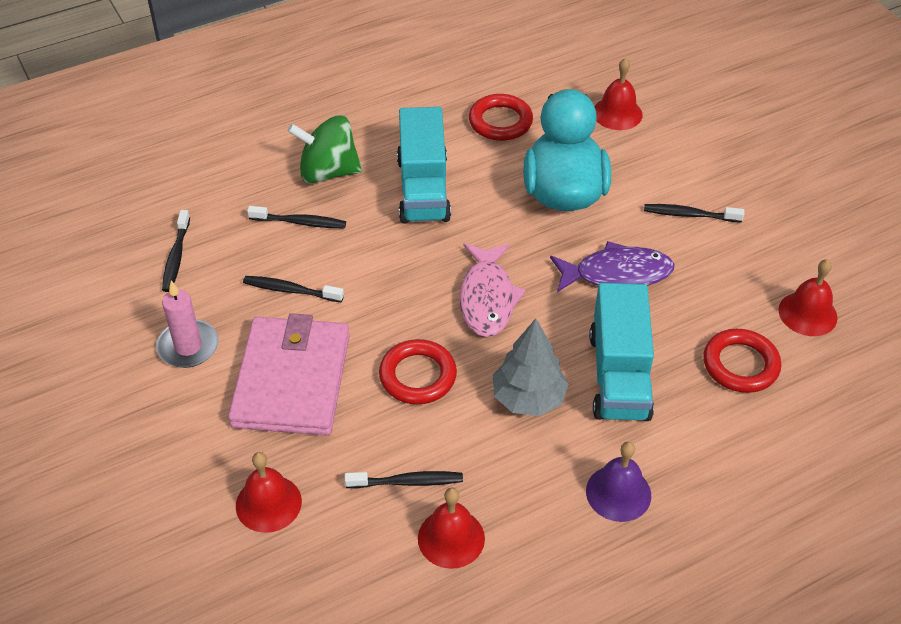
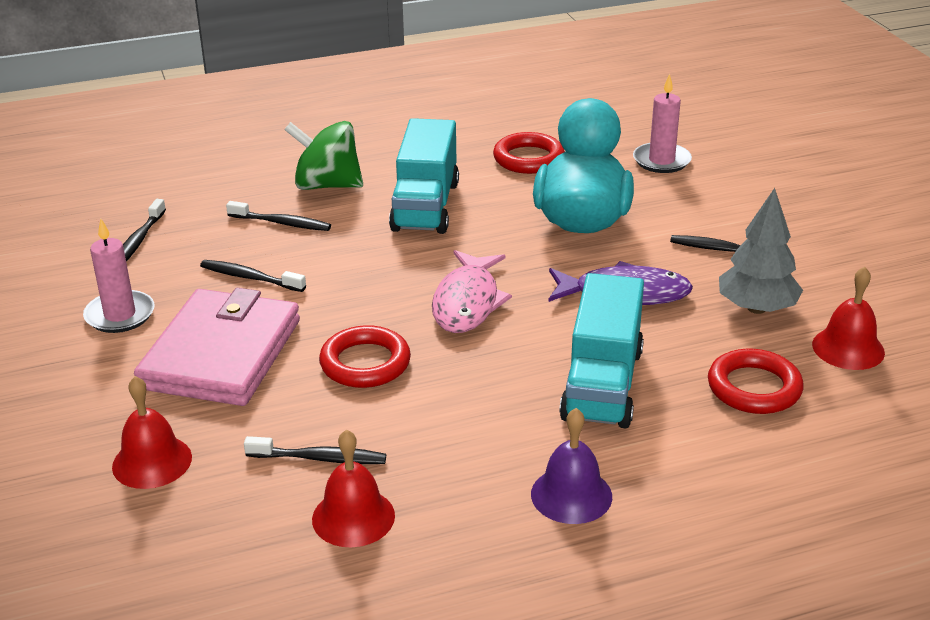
camera: 10 degrees right, 15 degrees down
(528, 398) = (488, 395): grey tree -> grey tree (756, 308)
(617, 113) = (661, 161): red bell -> pink candle

